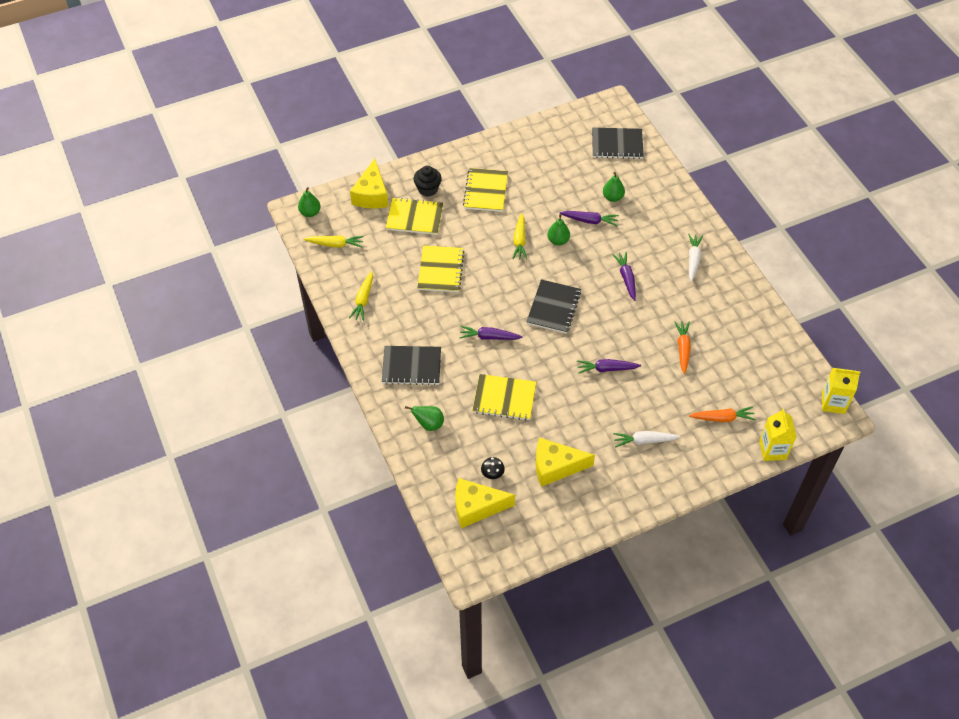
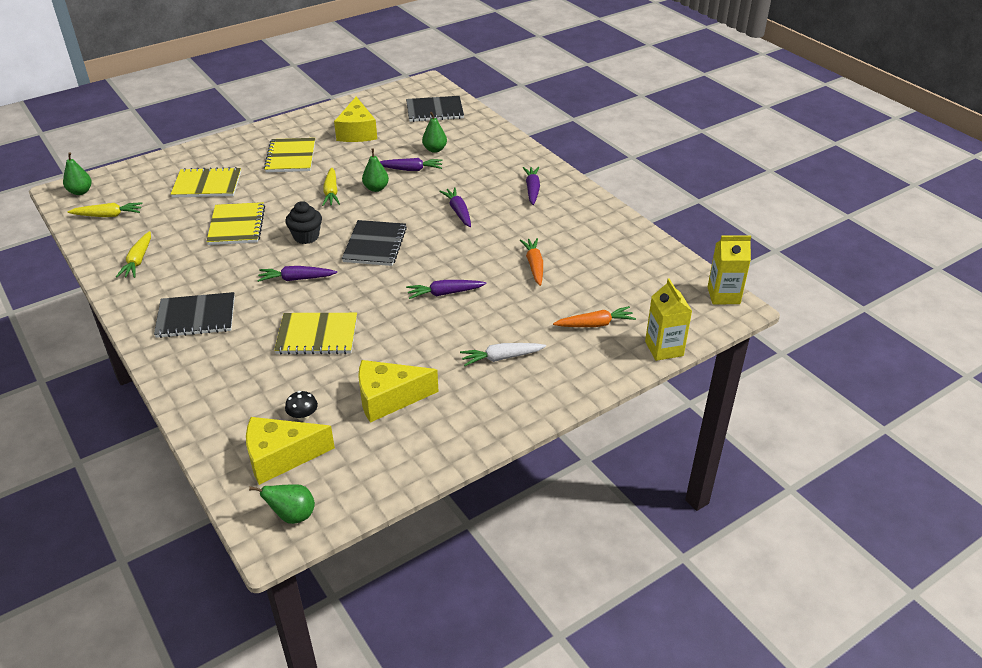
camera: 10 degrees left, 15 degrees down
(372, 195) = (157, 171): yellow cheese -> yellow cheese (357, 132)
(428, 189) = (223, 161): black cupcake -> black cupcake (306, 236)
(429, 424) = (216, 373): green pear -> green pear (292, 515)
(693, 260) = (532, 189): white carrot -> purple carrot

